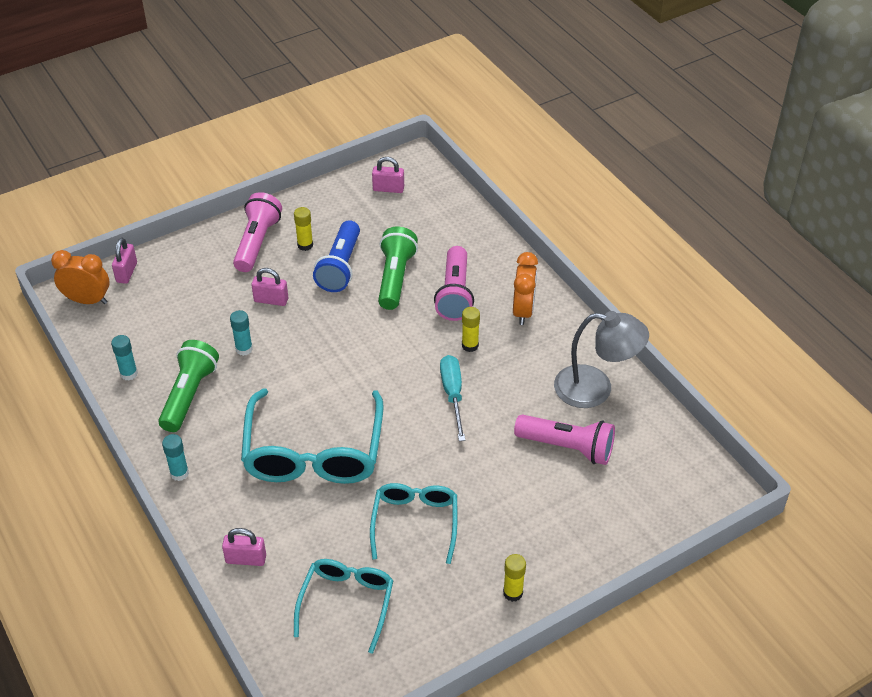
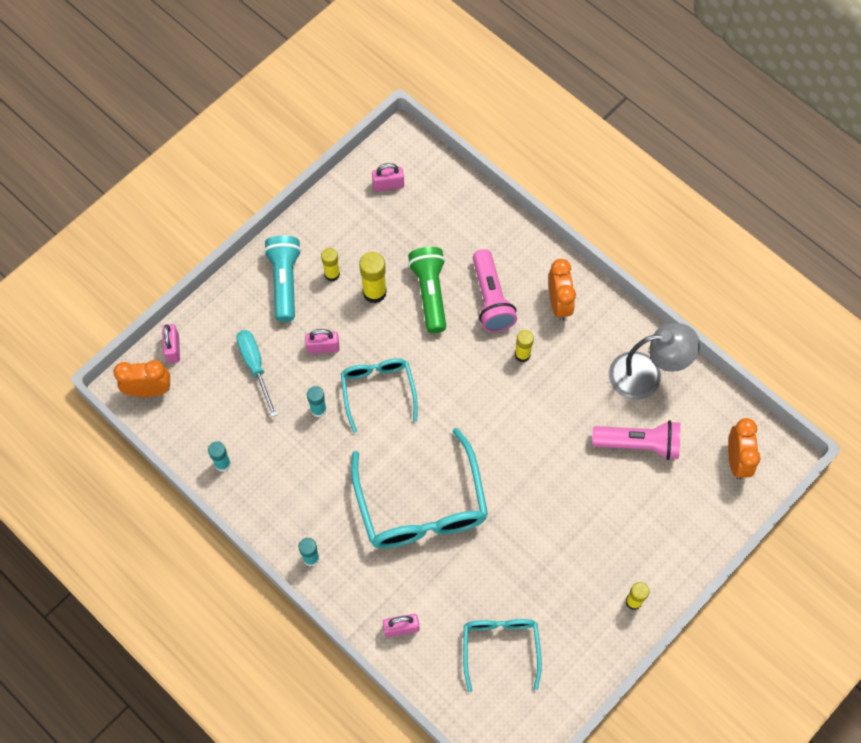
camera: 15 degrees left, 20 degrees up
(189, 395) = (287, 473): green flashlight -> none
(257, 242) = (284, 282): pink flashlight -> turquoise flashlight
(340, 267) = (374, 292): blue flashlight -> yellow glue stick
(415, 522) = (532, 554): turquoise glasses -> turquoise glasses (378, 391)
(453, 395) = (523, 413): turquoise screwdriver -> turquoise screwdriver (255, 366)
(672, 485) = (736, 460): none -> orange clock

